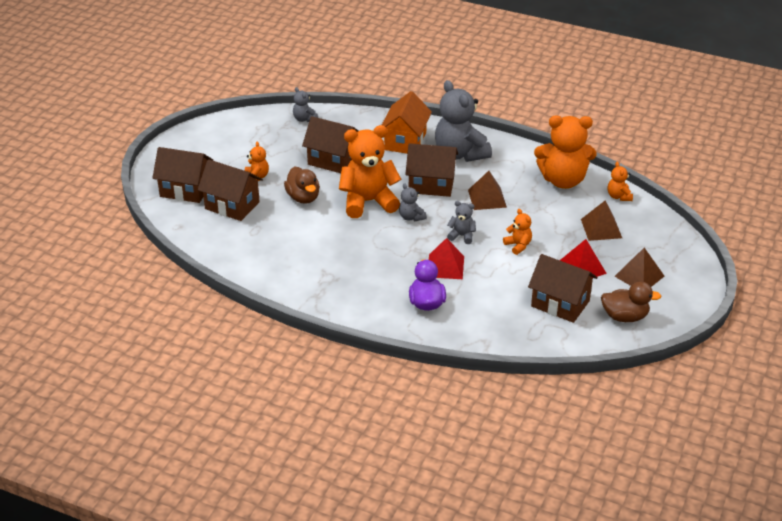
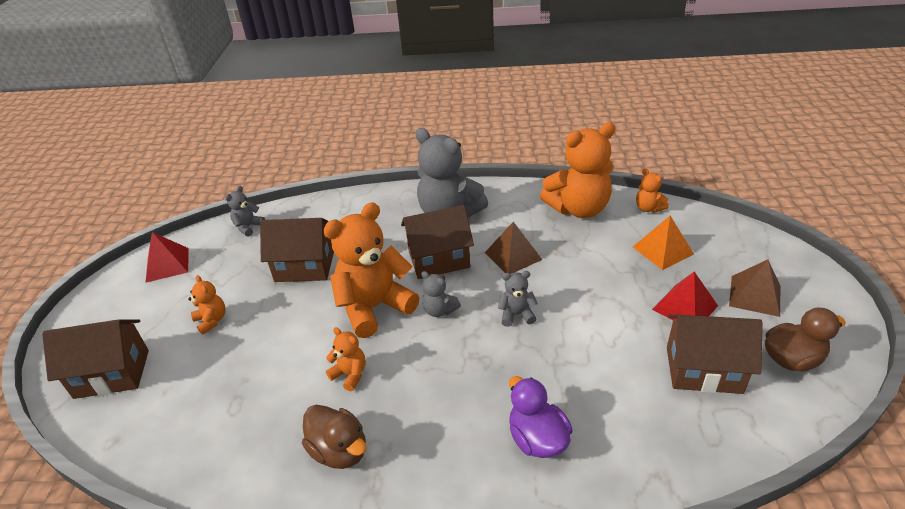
camera: 20 degrees left, 0 degrees up
(232, 205) = (189, 376): brown house -> none
(303, 197) = (286, 330): brown duck -> brown duck (339, 451)
(304, 119) = (248, 227): grey teddy bear -> grey teddy bear turned 90 degrees clockwise
(405, 141) = (379, 218): orange house -> none
(445, 266) = (524, 367): red pyramid -> red pyramid (167, 264)
(518, 245) = (591, 304): orange teddy bear -> orange teddy bear (350, 374)
(601, 228) = (663, 250): brown pyramid -> orange pyramid

